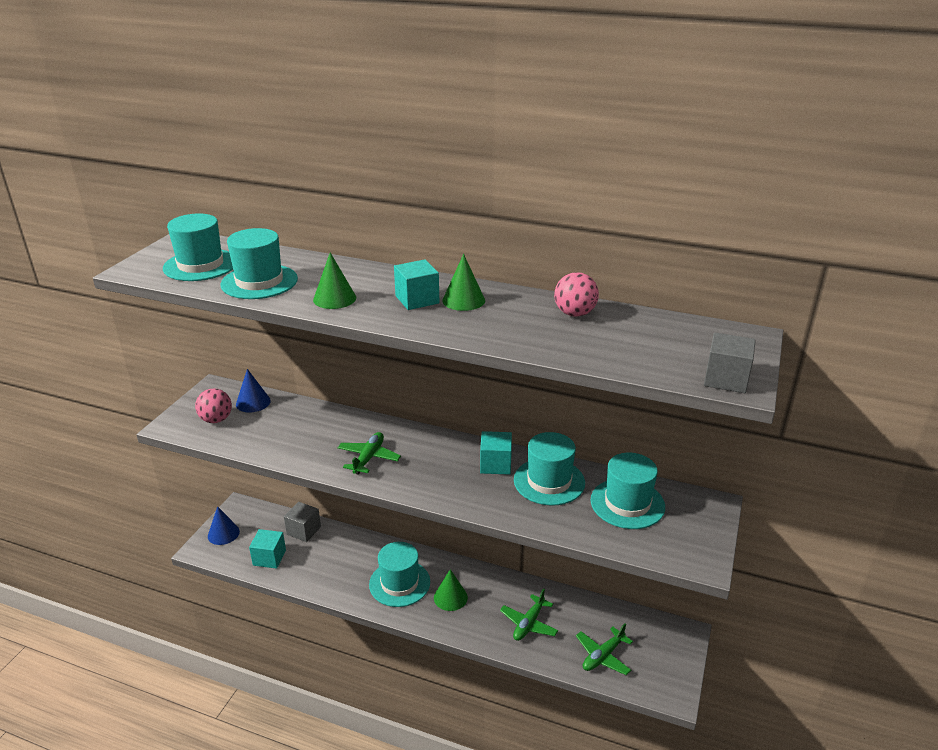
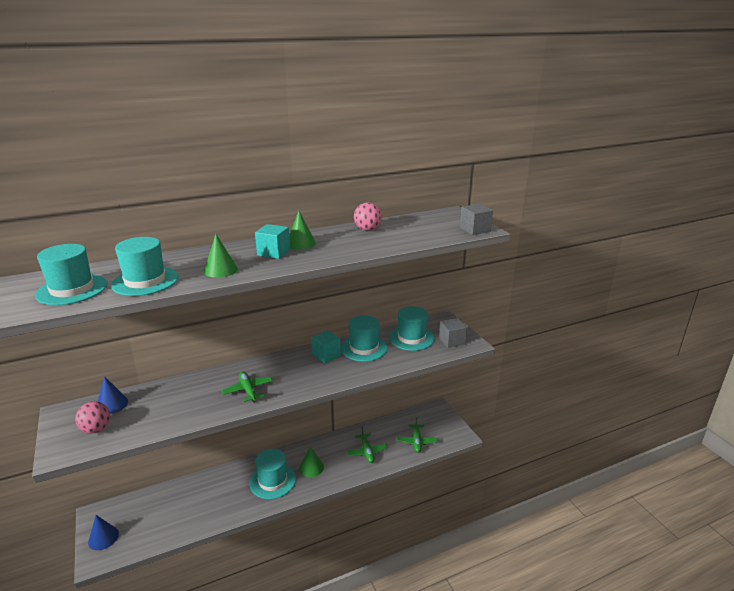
camera: 45 degrees left, 5 degrees down
(269, 558) = (162, 527): turquoise cube -> none
(304, 530) = (169, 495): grey cube -> grey cube (452, 341)

